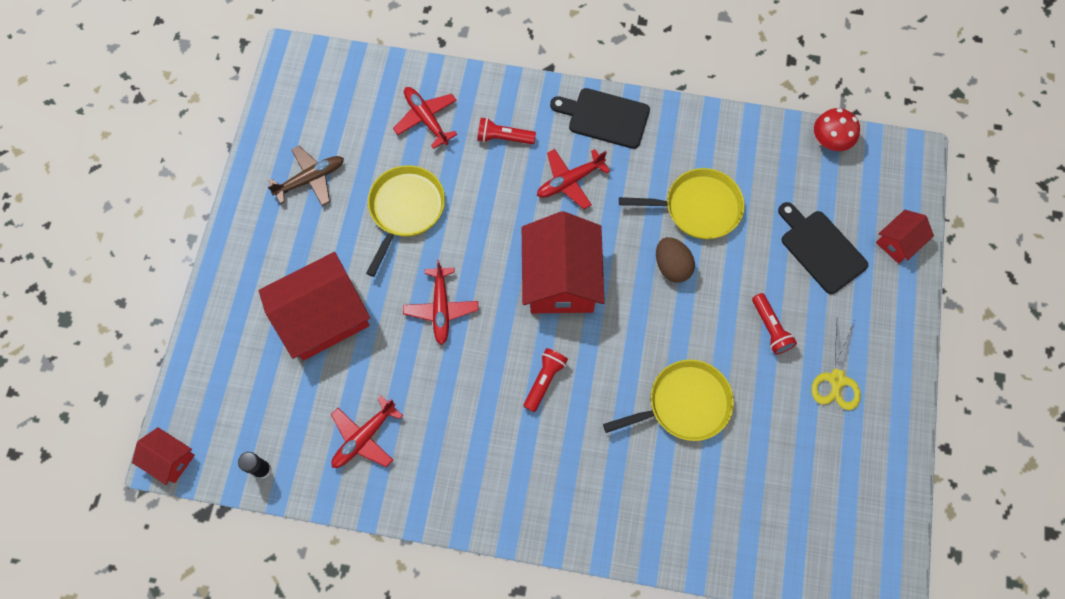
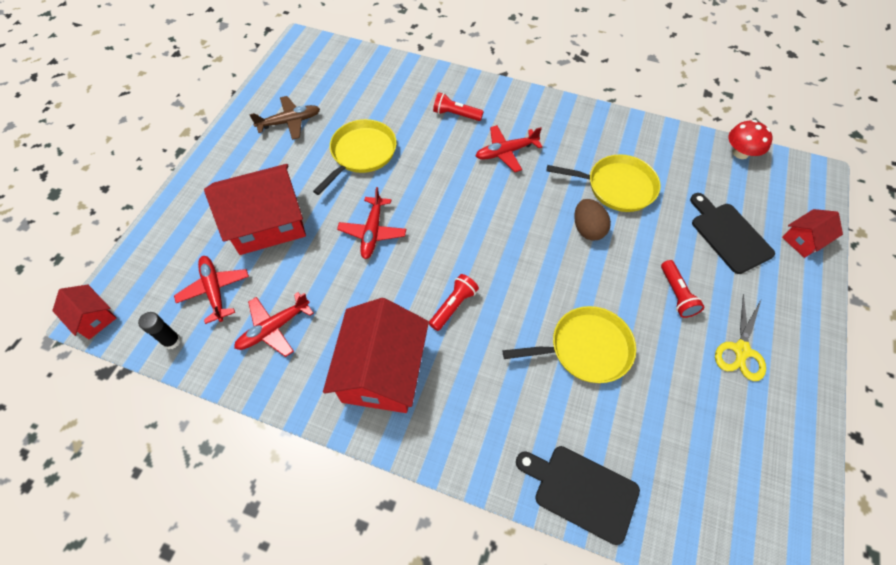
camera: 10 degrees right, 10 degrees down
(426, 119) = (395, 94): red plane -> red plane (215, 291)
(561, 279) = (485, 224): red house -> red house (382, 371)
(605, 117) = (543, 111): black cutting board -> black cutting board (581, 491)

